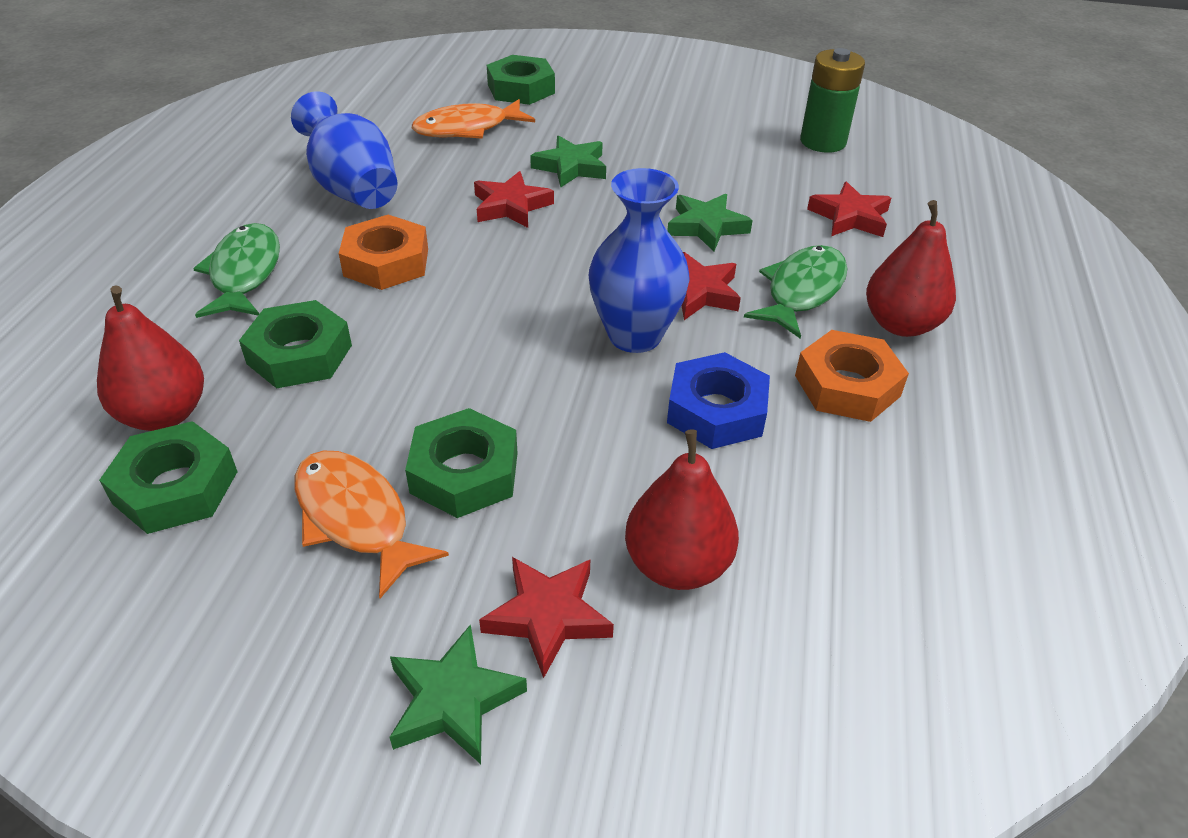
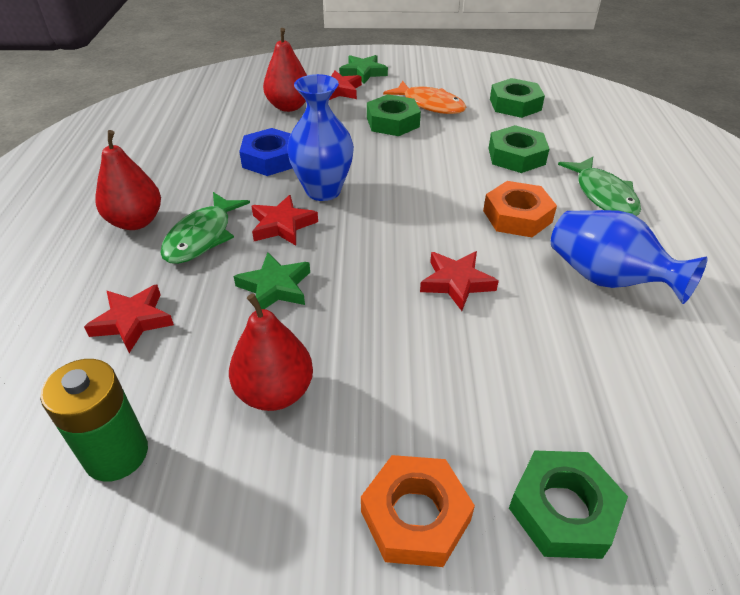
camera: 170 degrees right, 0 degrees up
(164, 415) = (553, 125): red pear -> red pear (275, 392)
(467, 128) = (571, 392): orange fish -> none
(571, 167) = (422, 345): green star -> none
(847, 386) = (190, 180): orange nut -> orange nut (415, 516)

